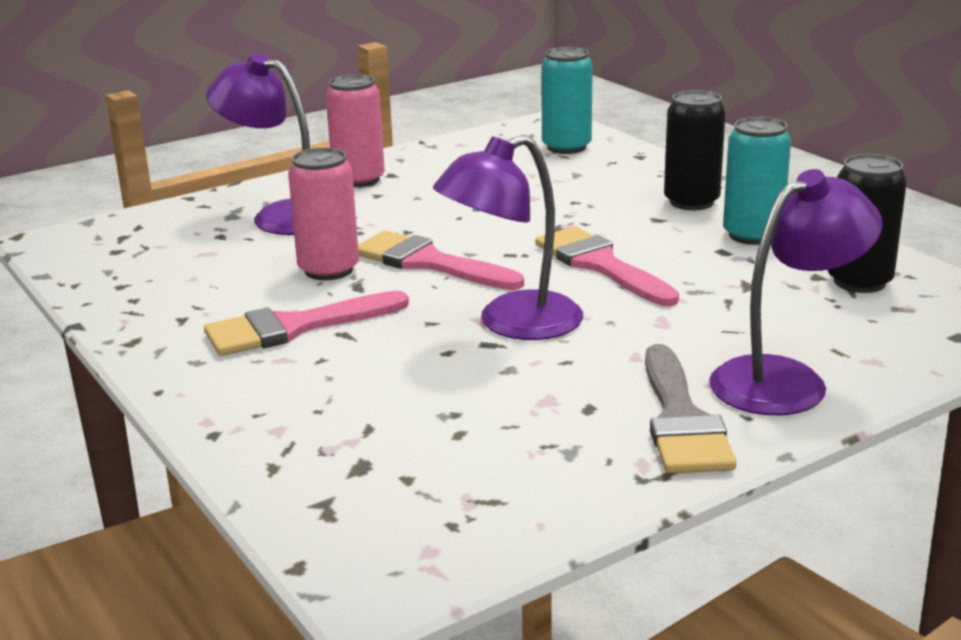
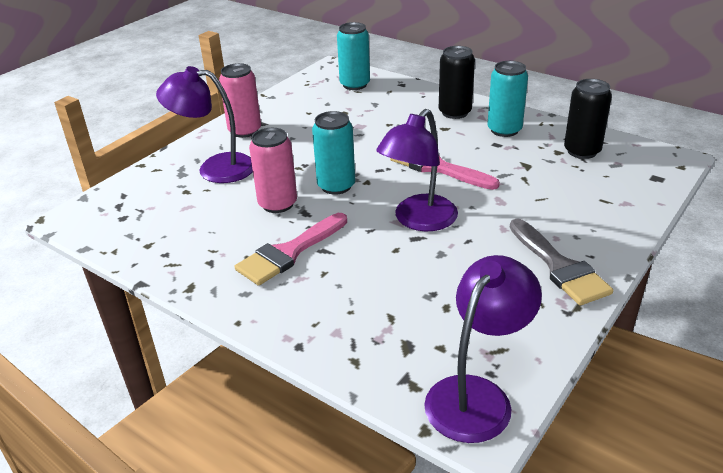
camera: 20 degrees left, 10 degrees up
(429, 263) = (336, 186): pink brush -> turquoise can
(786, 379) = (592, 226): purple lamp -> purple lamp (477, 395)

